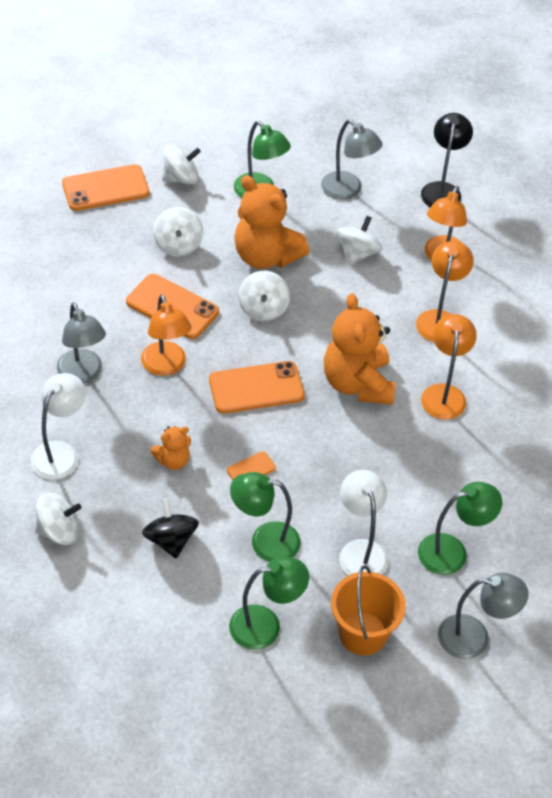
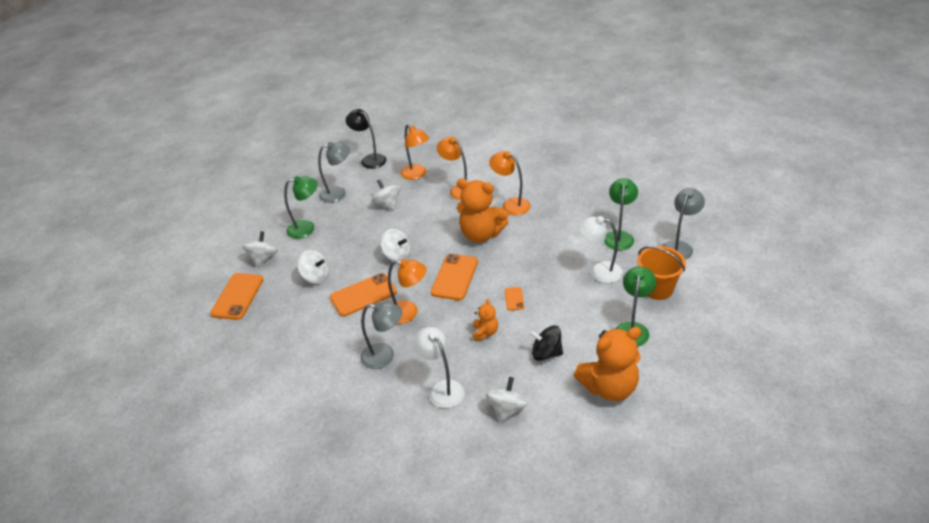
camera: 55 degrees left, 10 degrees down
(264, 541) = (571, 309): green lamp -> none
(266, 256) = (358, 241): orange teddy bear -> orange teddy bear (609, 387)

